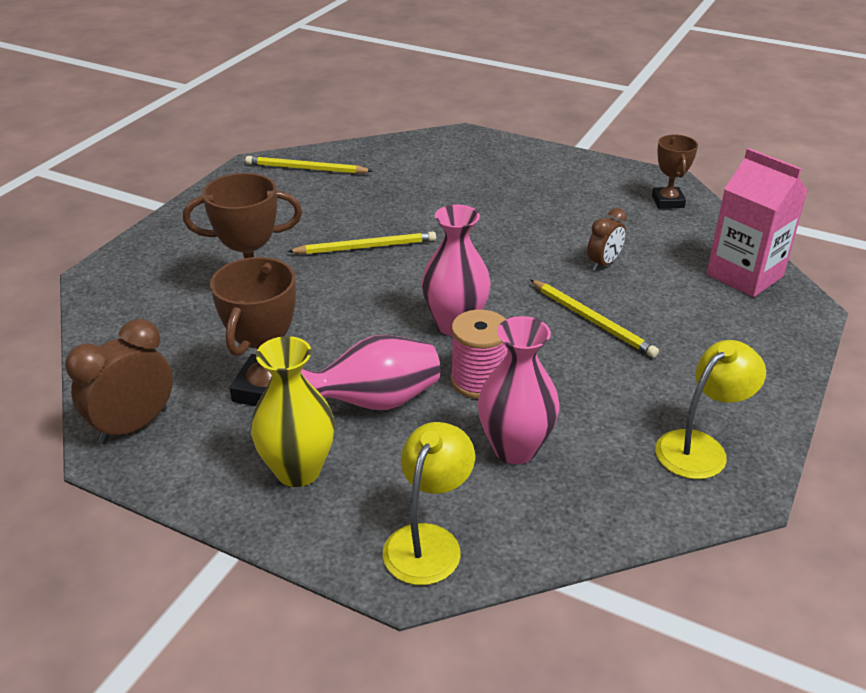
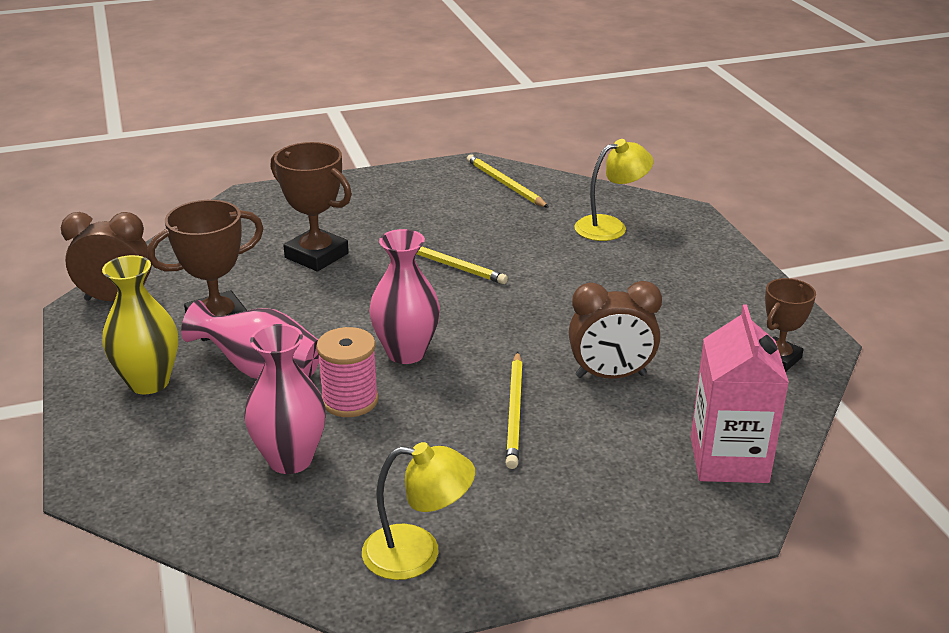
camera: 45 degrees right, 5 degrees down
(428, 541) = (139, 475): yellow lamp -> yellow lamp (610, 226)
(603, 264) = (610, 376): brown clock -> brown clock, size x1.63

